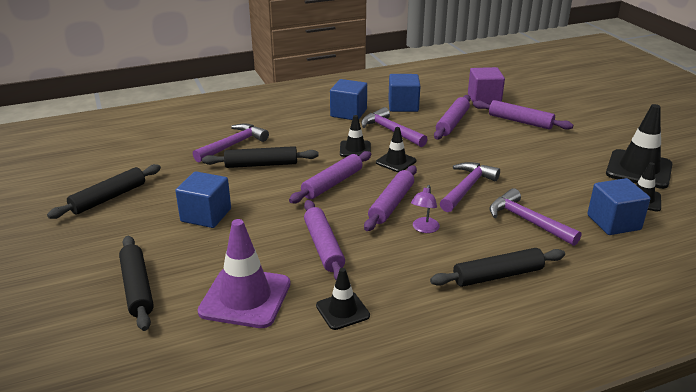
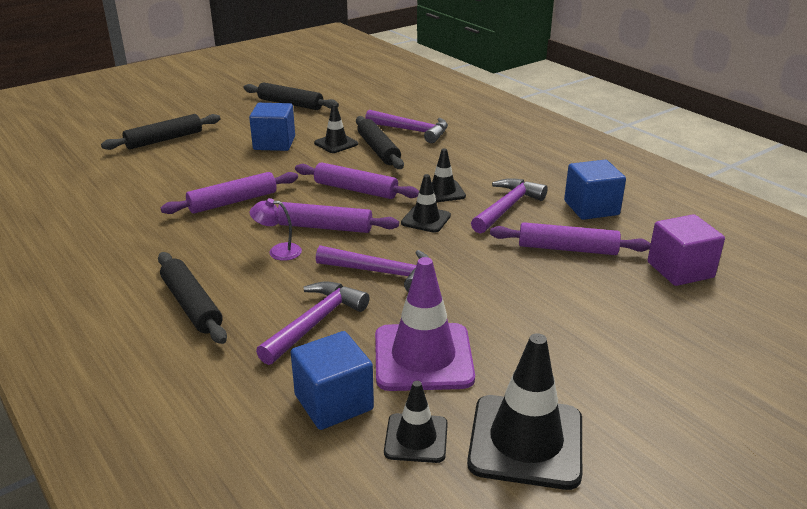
camera: 75 degrees right, 0 degrees up
(245, 298) = (151, 180): purple traffic cone -> purple traffic cone (423, 357)
(342, 311) = (132, 224): black traffic cone -> black traffic cone (336, 143)
(348, 113) = (536, 176): blue cube -> none
(520, 121) = (623, 308): purple rolling pin -> none

